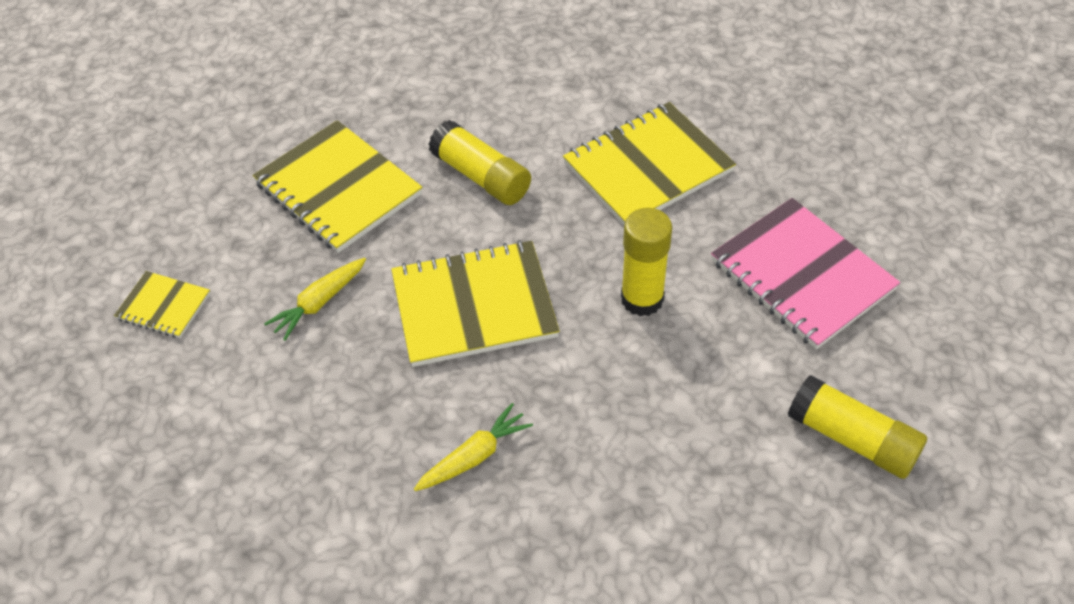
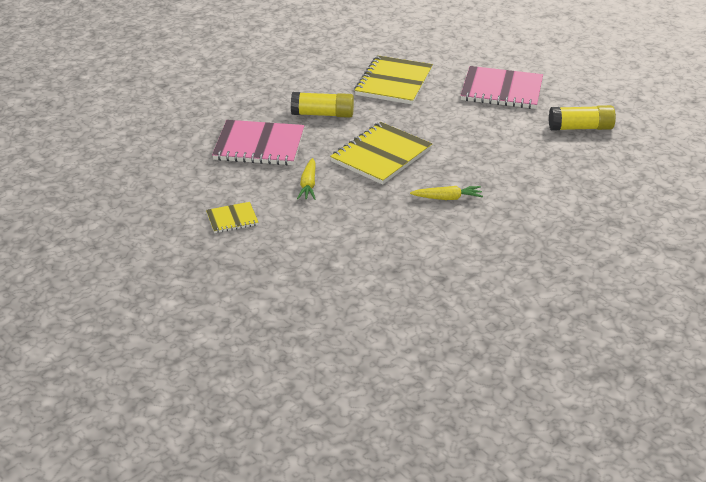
camera: 40 degrees left, 15 degrees down
(338, 189) = (259, 145): yellow notebook -> pink notebook
(474, 456) = (447, 198): yellow carrot -> yellow carrot turned 75 degrees clockwise
(642, 299) = (448, 123): yellow glue stick -> none

